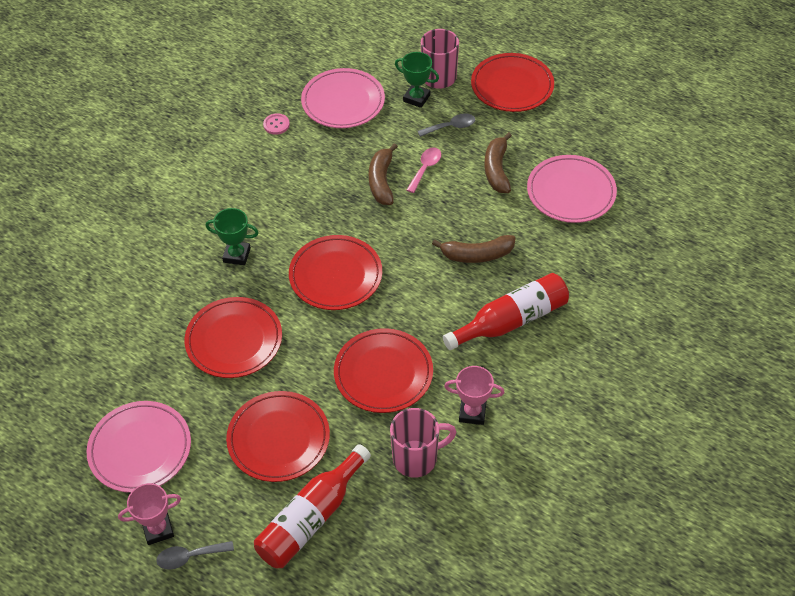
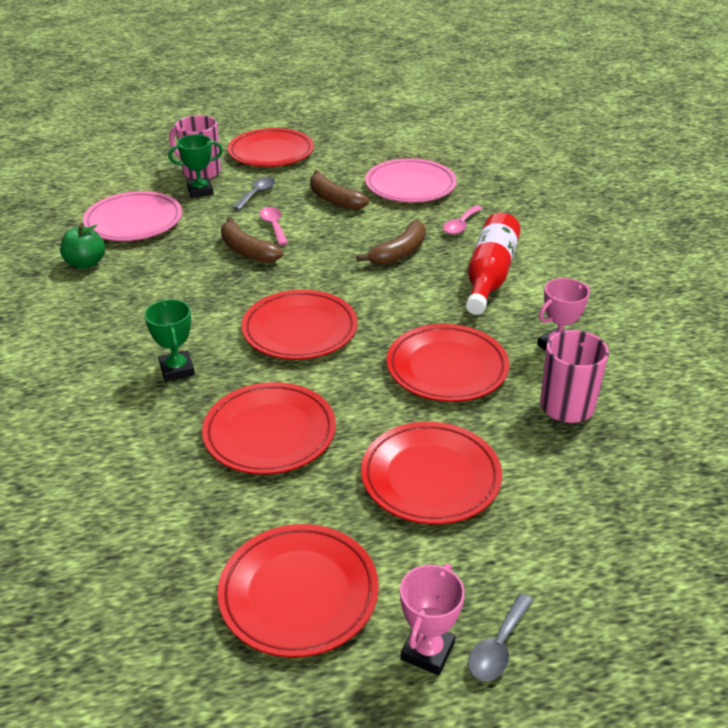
camera: 45 degrees left, 15 degrees down
(140, 449) = (299, 593): pink plate -> red plate
(237, 255) = (177, 369): green trophy -> green trophy turned 75 degrees counterclockwise
(276, 125) = (86, 263): pink button -> green apple
(311, 518) = (556, 515): red bottle -> none
(554, 259) = (461, 225): none -> pink spoon

